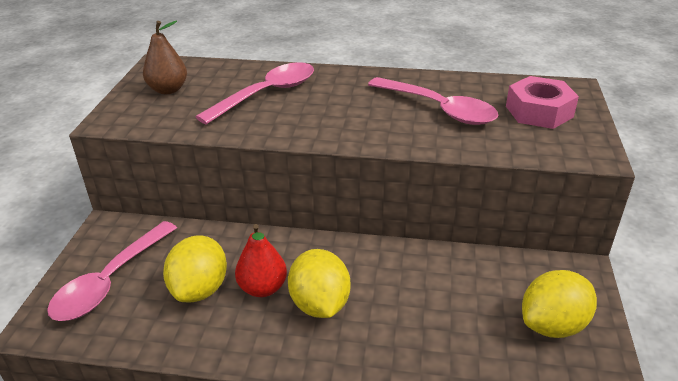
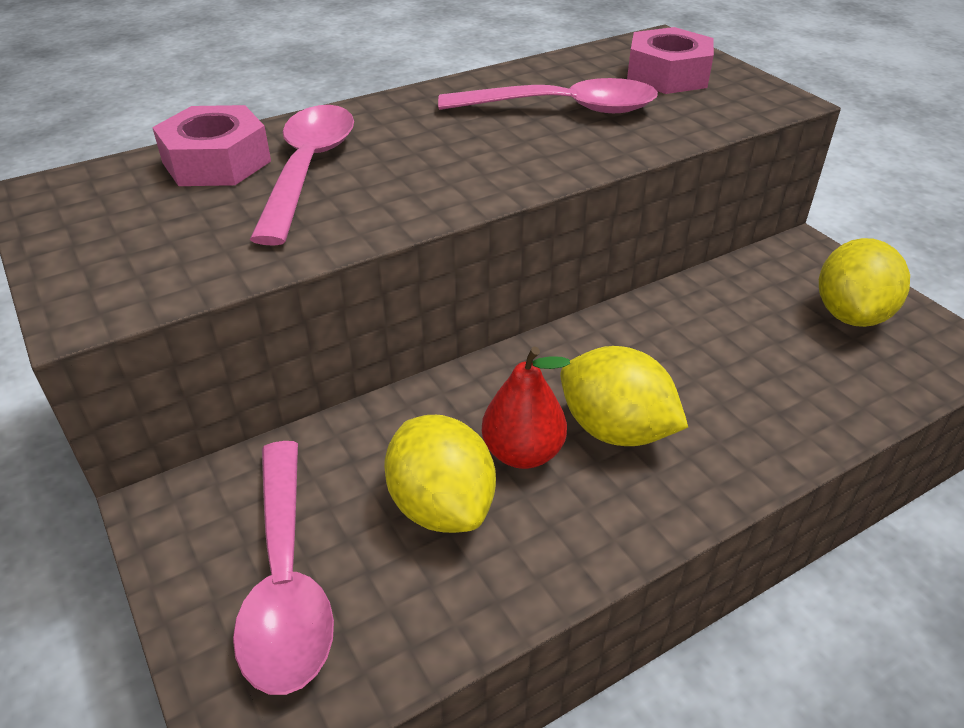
camera: 40 degrees left, 5 degrees up
(168, 90) = (126, 222): brown pear -> none
(236, 76) = (216, 162): none -> pink nut

